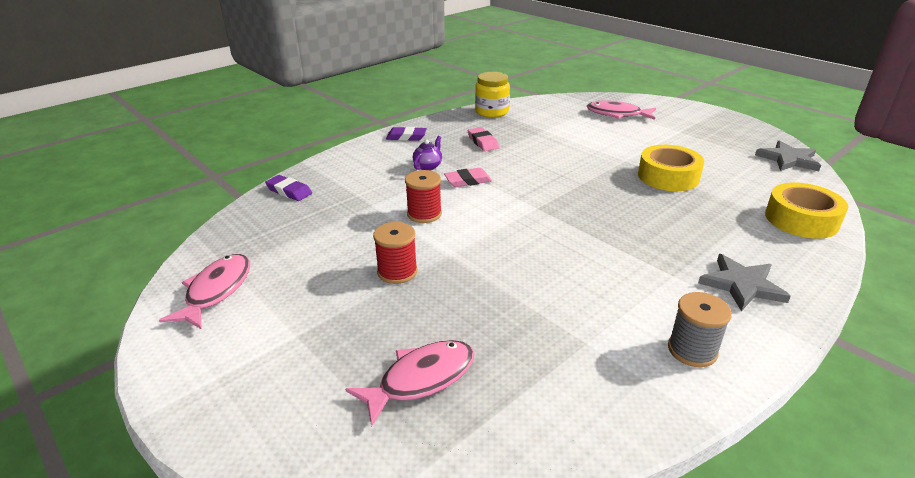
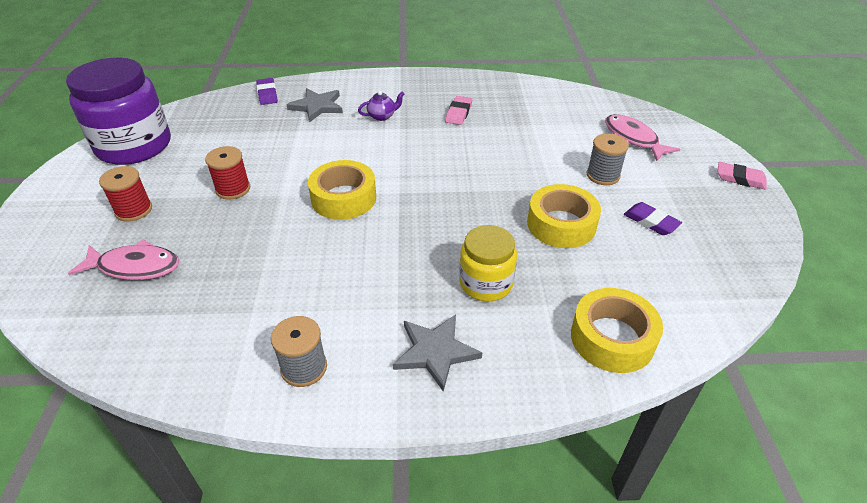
camera: 40 degrees right, 10 degrees up
(216, 291) = (134, 146): pink fish -> purple jar
(406, 137) = (409, 82): purple eraser -> purple eraser (651, 222)
(424, 214) = (316, 155): red spool -> red spool (134, 210)
(468, 181) = (389, 143): pink eraser -> pink eraser (740, 179)
(492, 112) = (516, 87): yellow jar -> yellow jar (486, 283)
(504, 231) = (344, 198): none -> yellow tape
(639, 140) = (603, 175): none -> grey spool
(788, 159) = (734, 275): grey star -> grey star (317, 106)

